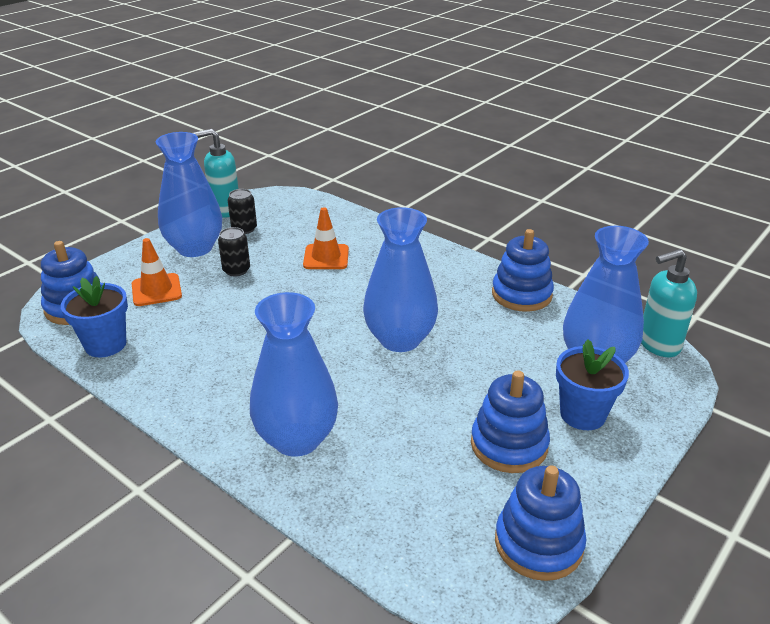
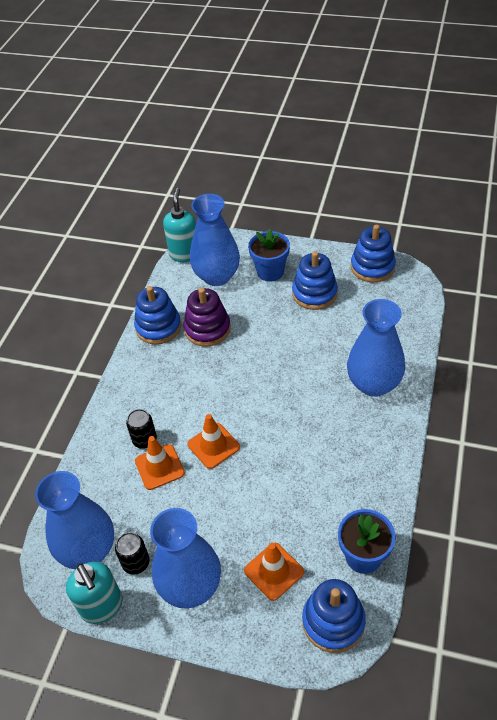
camera: 110 degrees left, 15 degrees up
(236, 270) = (212, 525): black can -> black can (144, 440)
(321, 291) = (213, 446): none -> orange traffic cone
(400, 339) = (248, 373): blue vase -> blue vase (88, 550)
(495, 328) = (207, 329): none -> purple stacking toy
(658, 344) = (184, 254): turquoise soap dispenser -> turquoise soap dispenser turned 135 degrees counterclockwise

